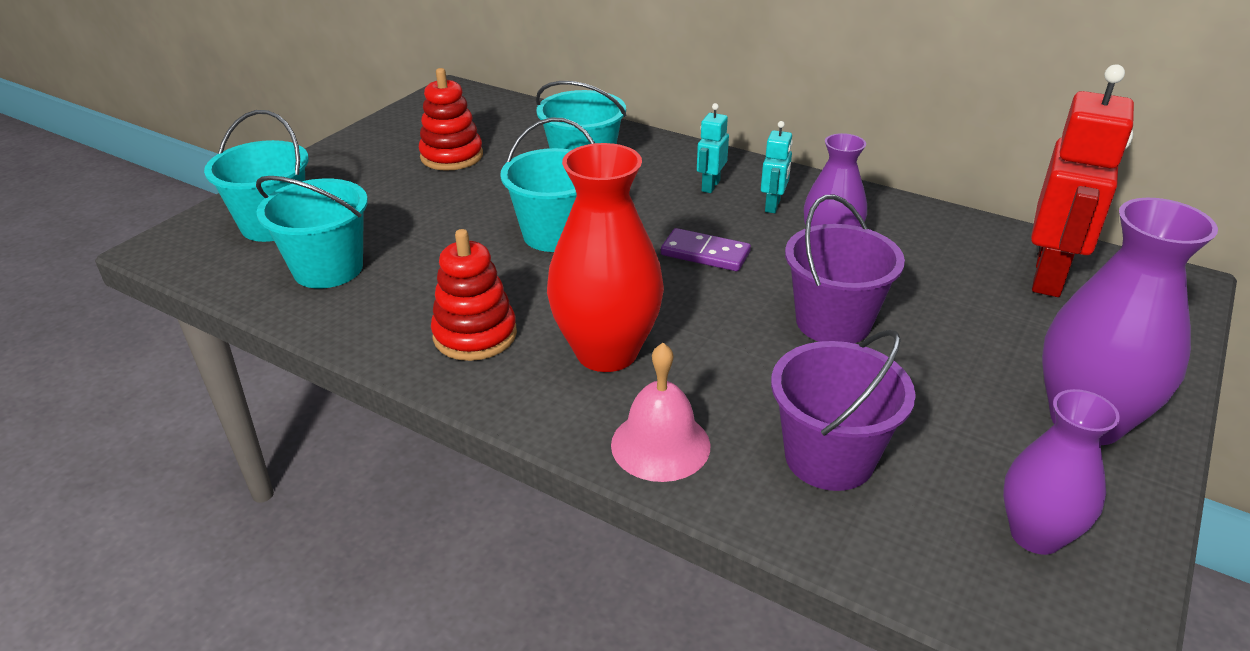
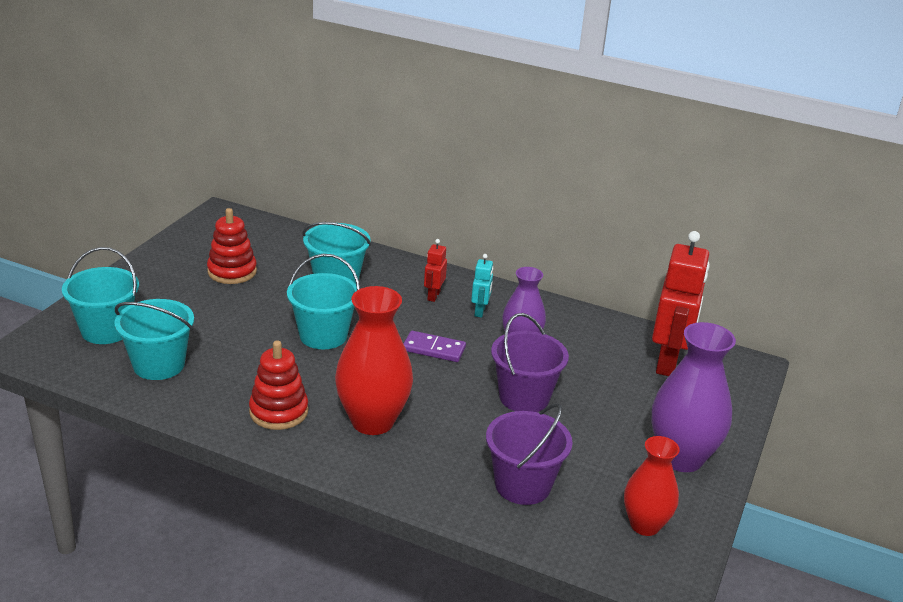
camera: 10 degrees left, 5 degrees down
(660, 445) = (415, 481): pink bell -> none
(710, 186) = (433, 296): turquoise robot -> red robot
(1036, 535) = (645, 525): purple vase -> red vase

